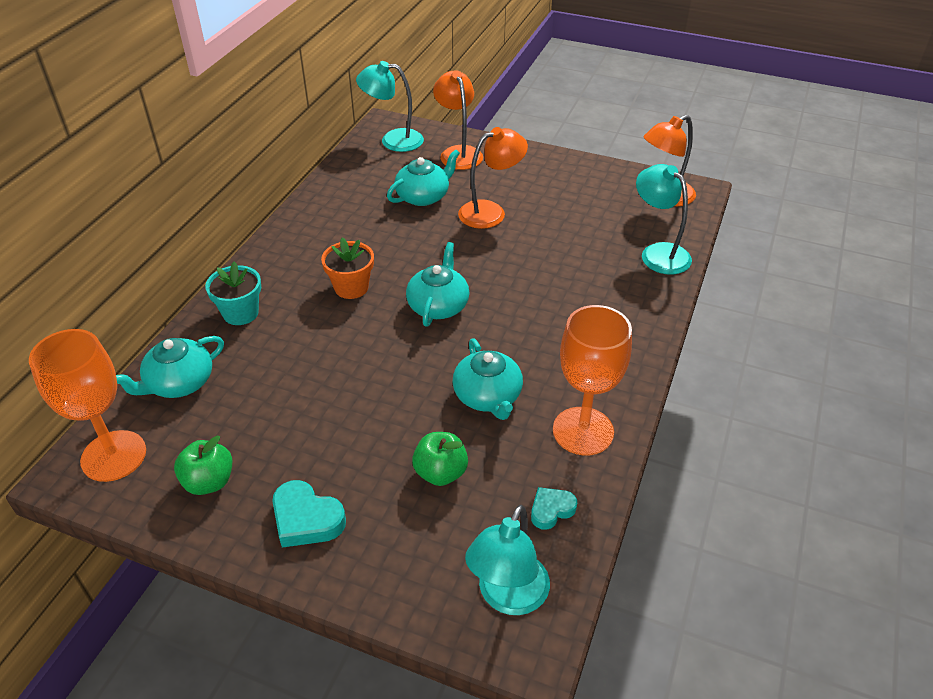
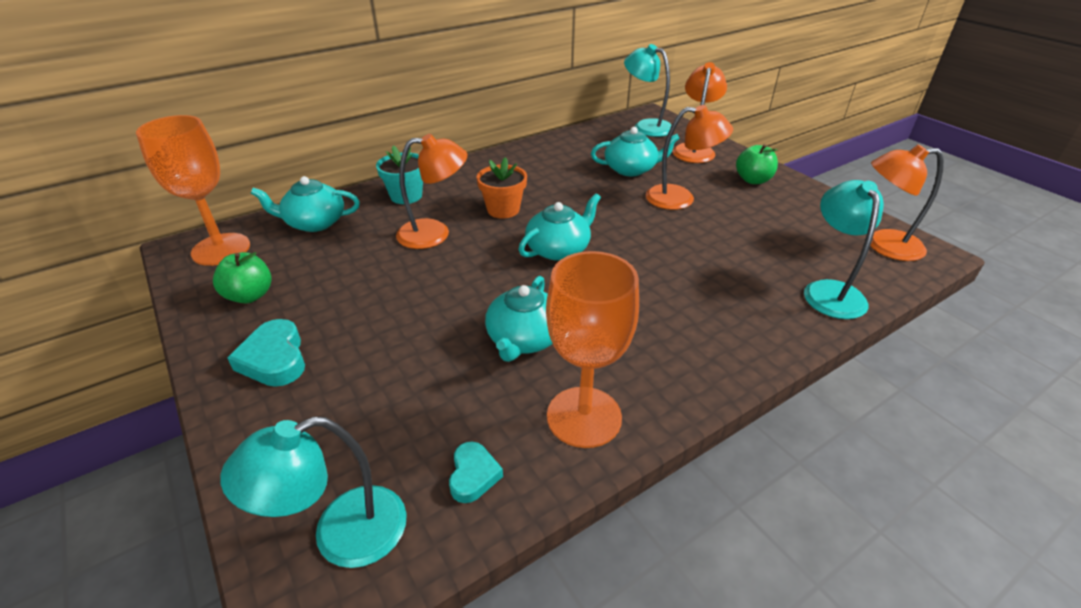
camera: 35 degrees right, 5 degrees down
(314, 340) = (435, 233): none -> orange lamp
(440, 473) = (413, 381): green apple -> green apple (753, 180)
(551, 510) = (473, 475): turquoise heart -> turquoise heart turned 90 degrees clockwise

